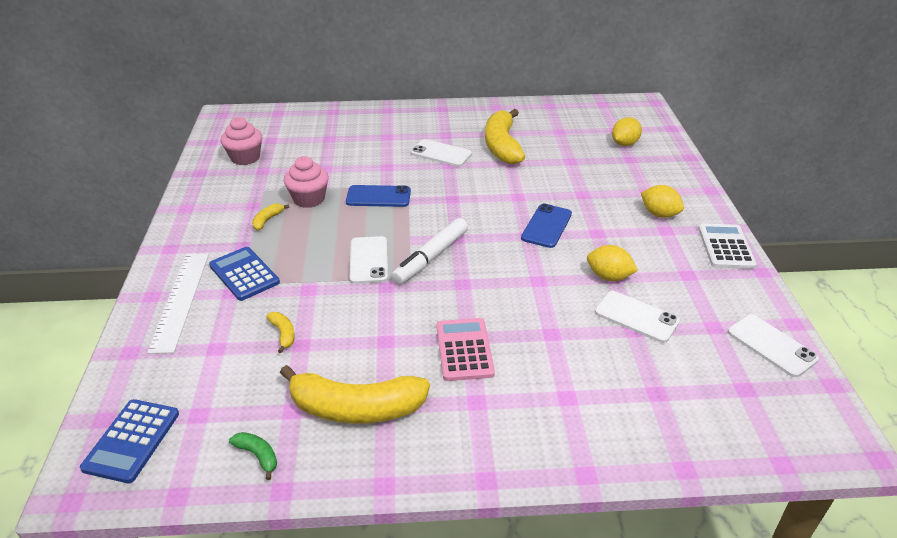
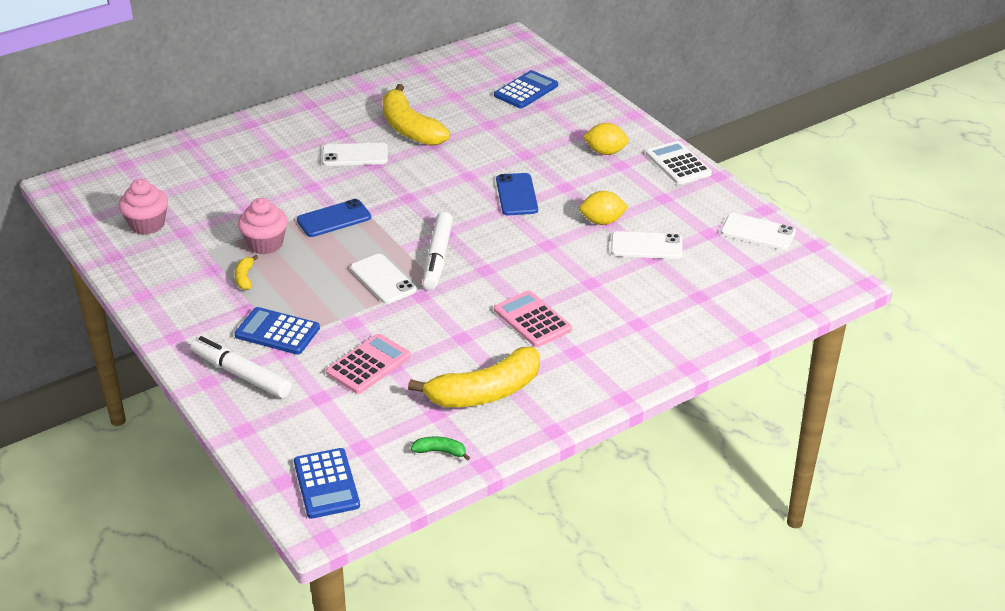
camera: 30 degrees left, 0 degrees up
(180, 300) = (241, 374): white ruler -> white marker
(283, 334) = (368, 364): yellow banana -> pink calculator
(624, 144) = (526, 90): yellow lemon -> blue calculator

